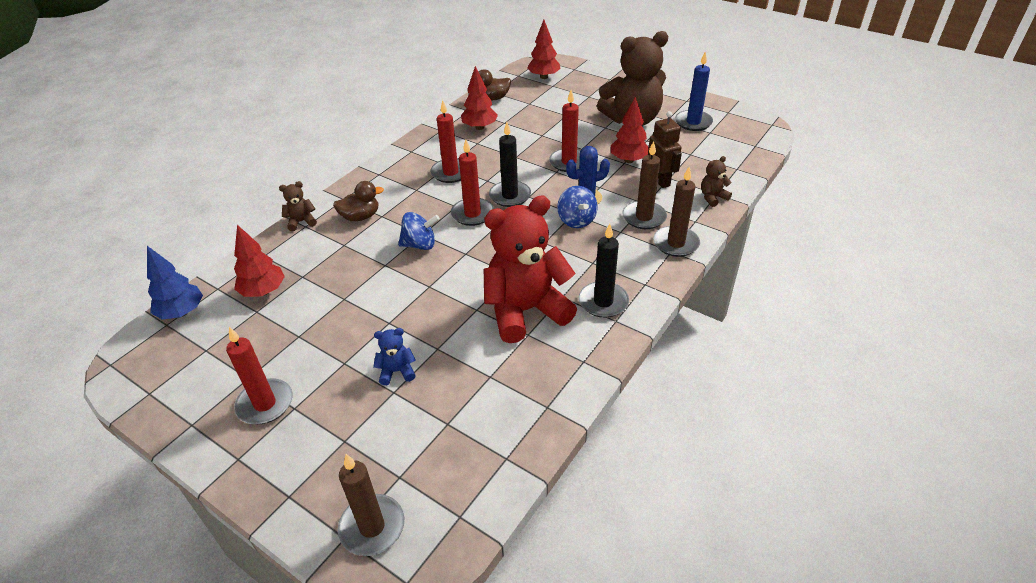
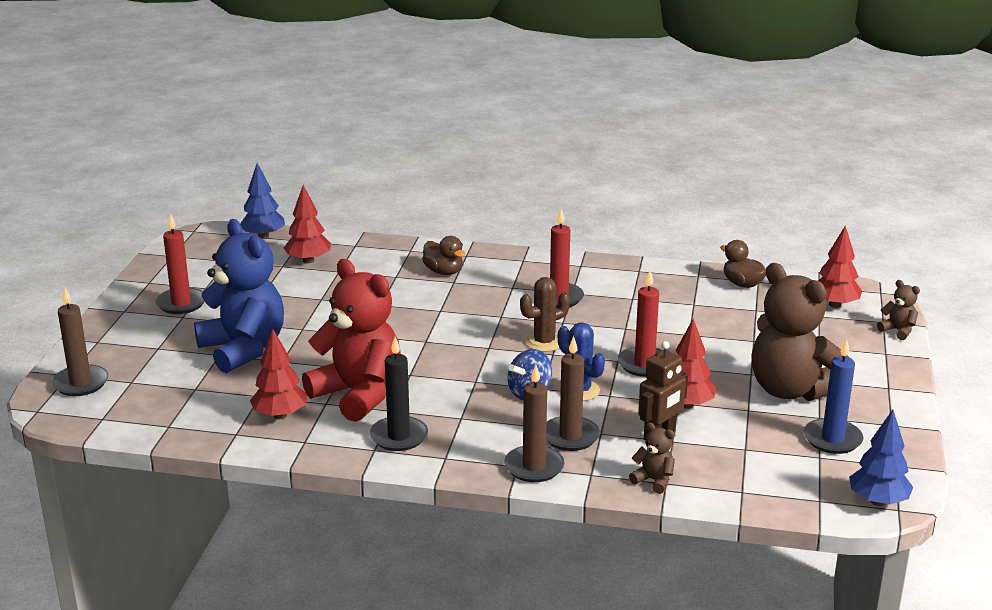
camera: 65 degrees right, 15 degrees down
(301, 222) = (415, 246): brown teddy bear -> brown teddy bear (898, 331)
(397, 371) = (243, 349): blue teddy bear -> blue teddy bear, size x2.45
(420, 245) = (422, 314): blue spinning top -> none
(472, 214) = (494, 328): red candle -> none
(479, 127) = (667, 291): red tree -> red tree (280, 415)
(510, 196) = (544, 342): black candle -> brown cactus
(762, 128) = (878, 501): none -> blue tree

